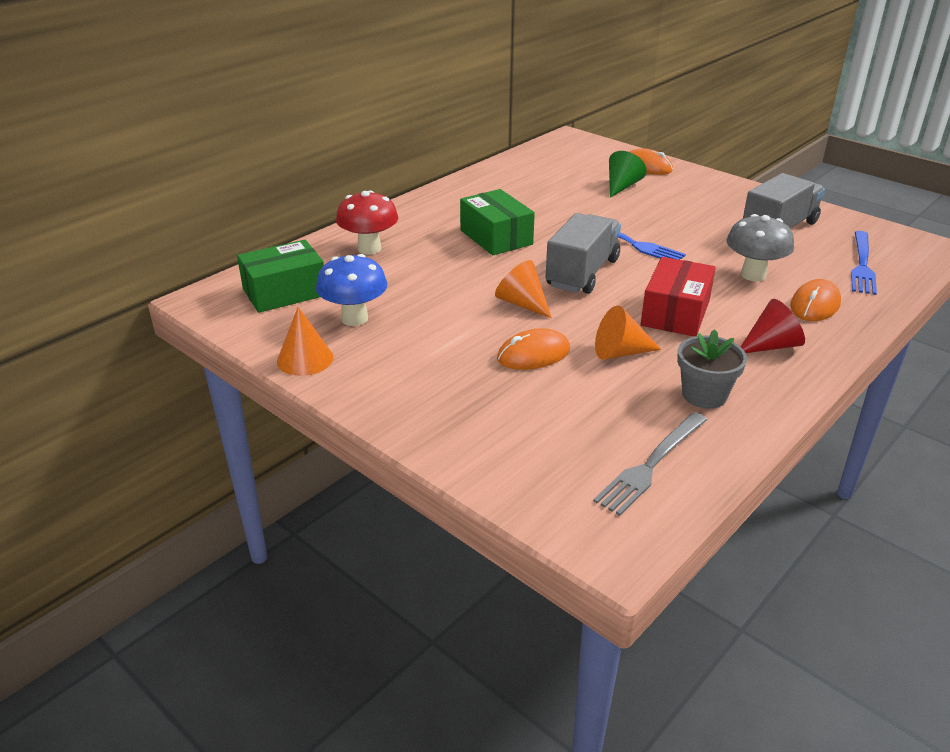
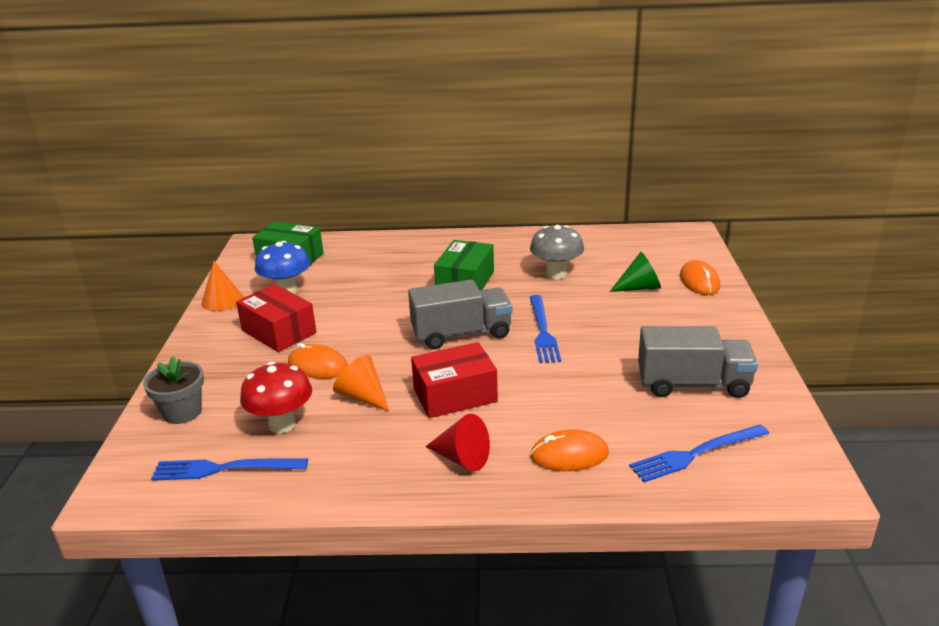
camera: 50 degrees right, 5 degrees down
(369, 249) = (381, 254): red mushroom -> red mushroom (282, 424)
(433, 351) = (279, 332): none -> red box
(522, 303) = (382, 332): orange cone -> none
(651, 464) = (224, 469): grey fork -> blue fork
(704, 395) = (344, 455): grey flower pot -> grey flower pot (182, 412)
(753, 275) = (577, 405): grey mushroom -> grey mushroom (556, 274)

